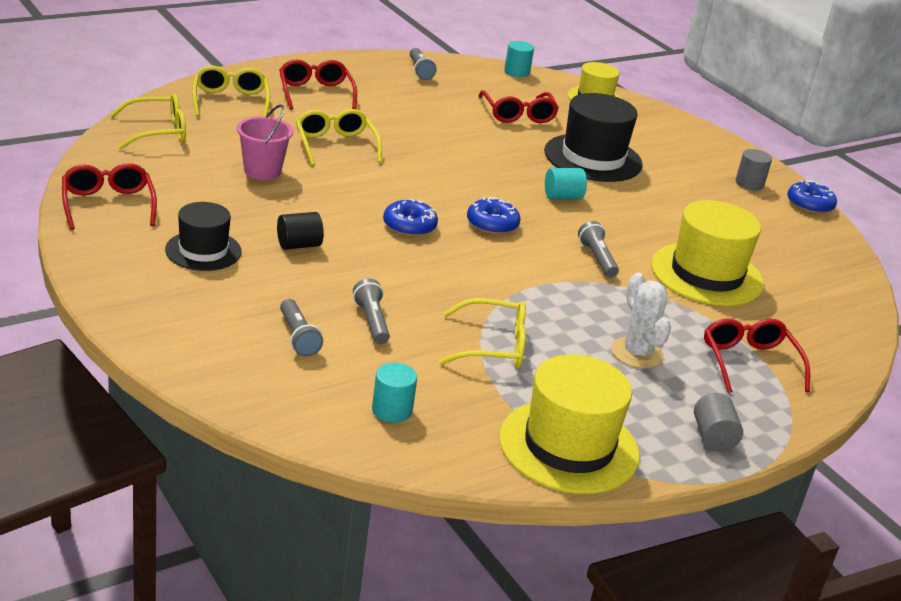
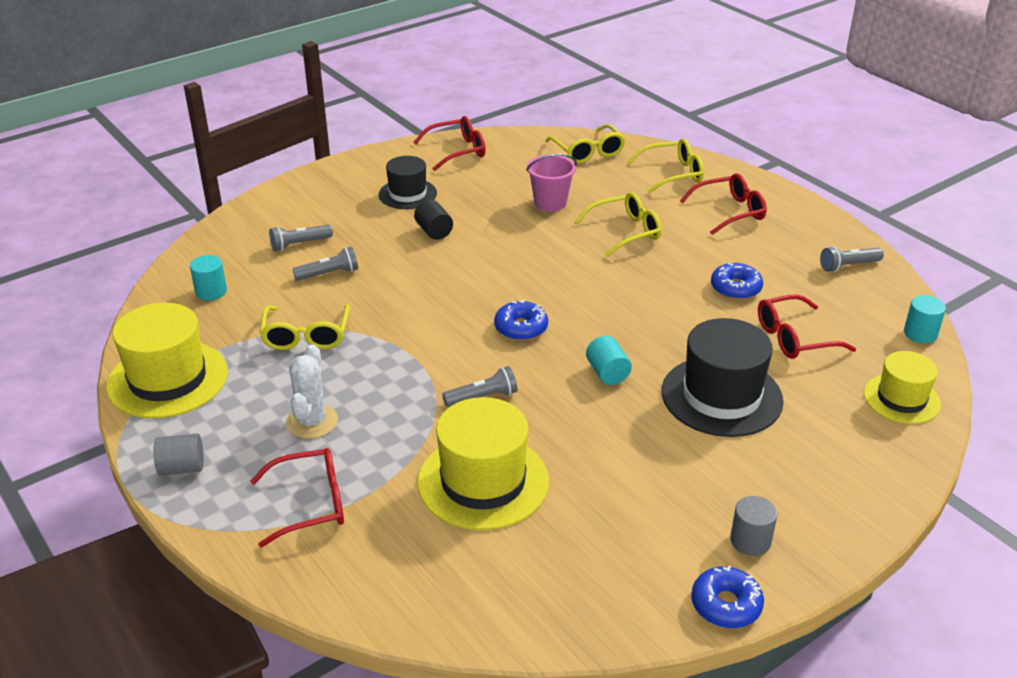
camera: 90 degrees right, 5 degrees up
(409, 226) = (493, 281): blue donut -> blue donut (735, 288)
(637, 353) = (312, 422): white cactus -> white cactus turned 60 degrees counterclockwise

